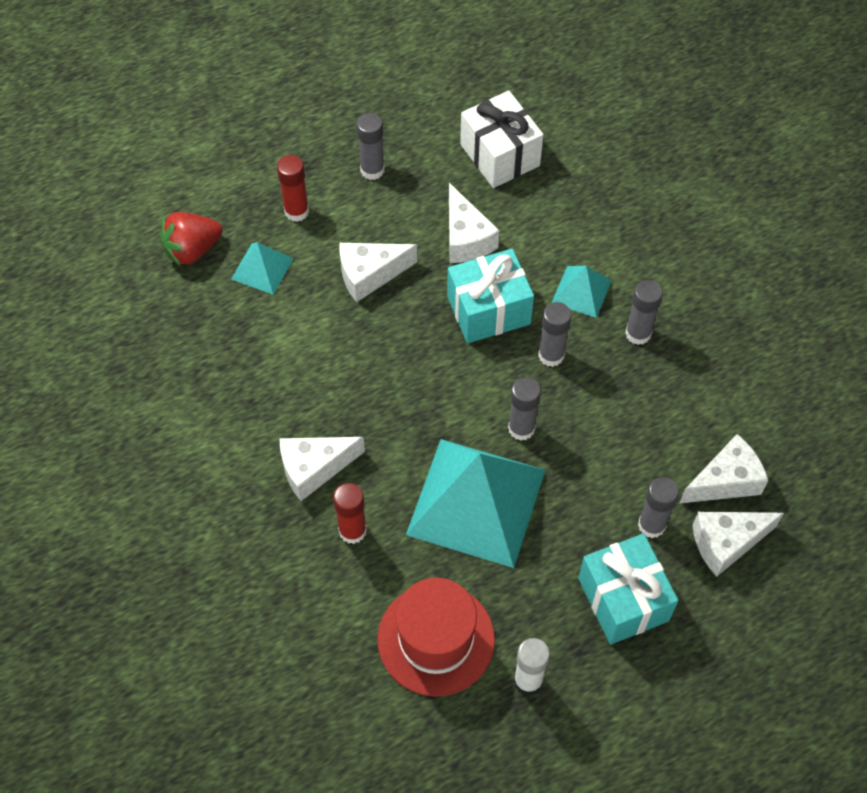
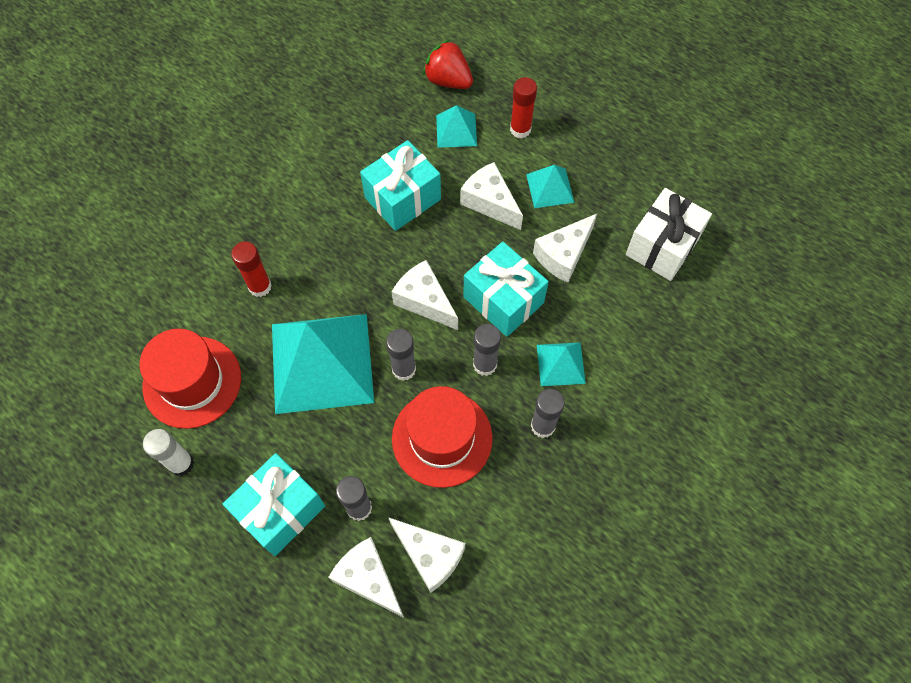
camera: 65 degrees right, 5 degrees up
(314, 469) = (300, 239): white cheese -> white cheese (425, 301)
(319, 352) = (402, 198): none -> turquoise gift
(372, 170) = (590, 162): grey glue stick -> none
(382, 216) = (550, 188): none -> turquoise pyramid
(611, 423) = (442, 438): none -> red hat

